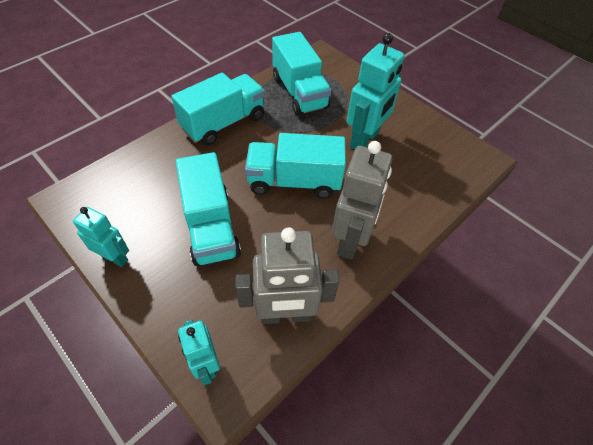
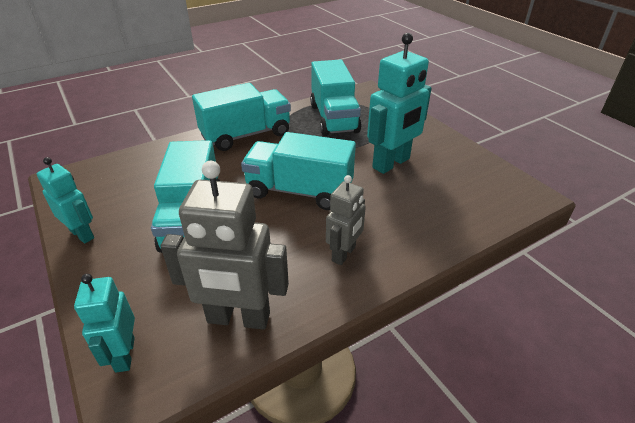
camera: 15 degrees right, 15 degrees down
(350, 240) = (344, 254): grey robot -> grey robot, size x0.59

